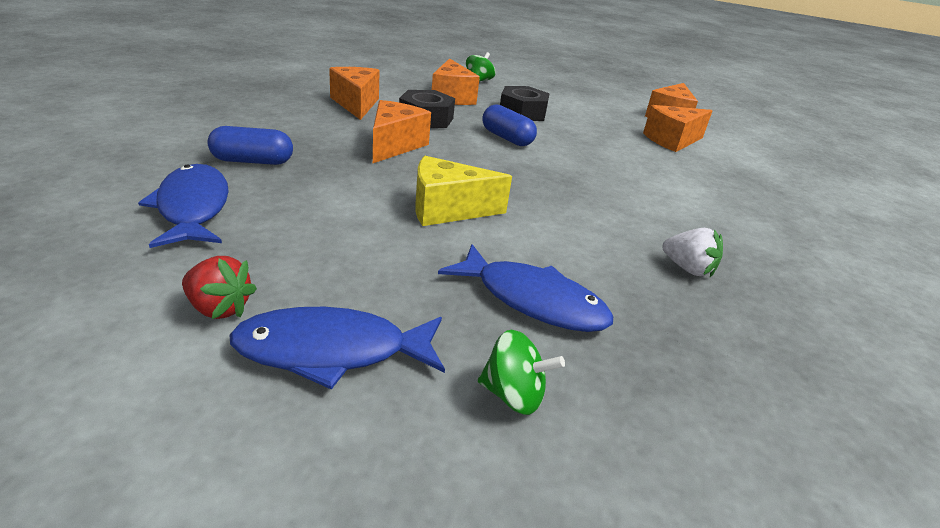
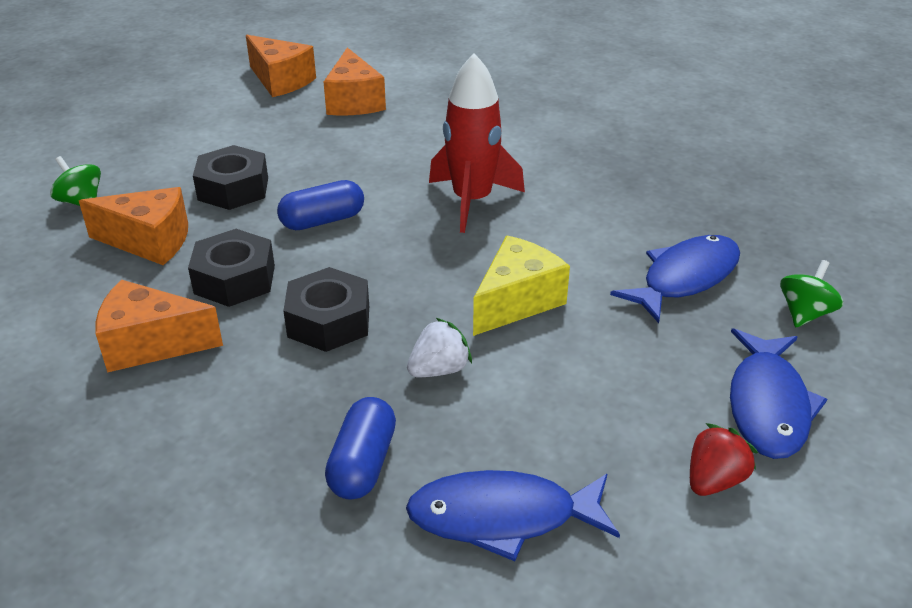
camera: 70 degrees left, 5 degrees up
(394, 145) = (329, 321): orange cheese -> black nut
(447, 209) = (517, 302): yellow cheese -> yellow cheese turned 150 degrees counterclockwise
(577, 188) = (472, 201): none -> red rocket
(688, 269) = (630, 181): white strawberry -> white strawberry (439, 370)

